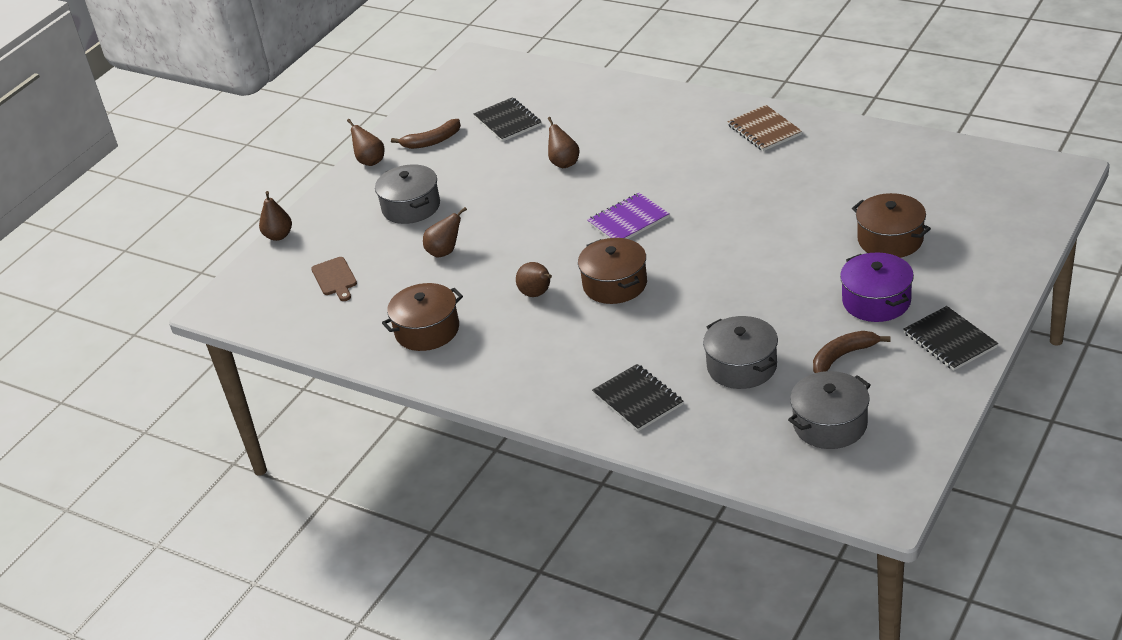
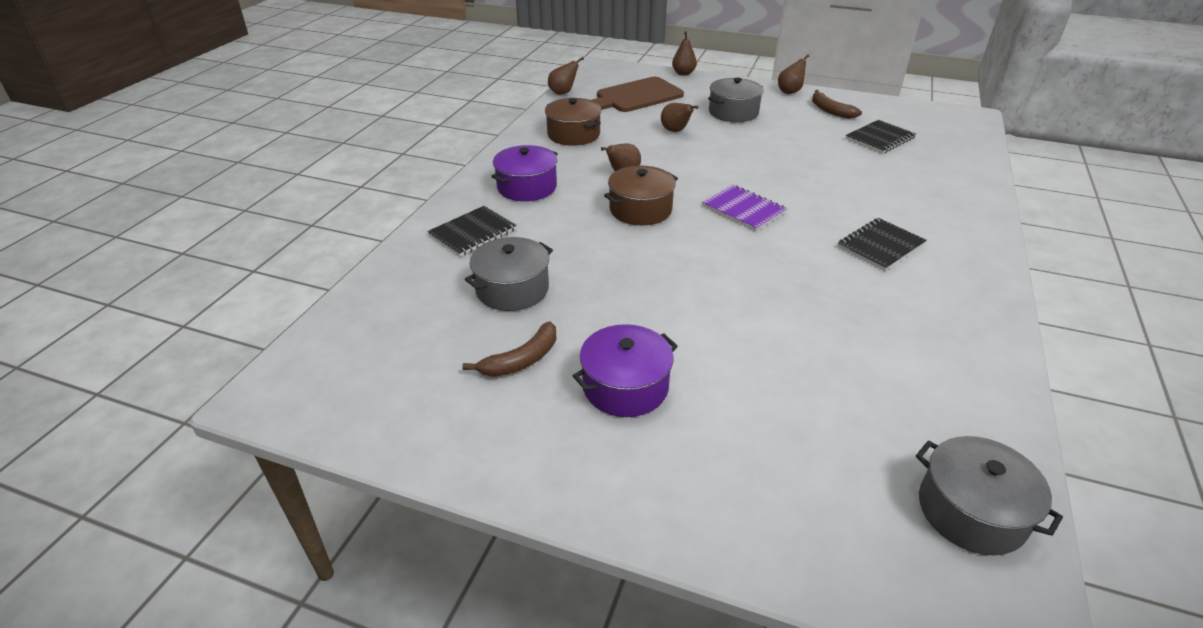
camera: 75 degrees right, 0 degrees up
(335, 278) = (635, 96): brown cutting board -> brown cutting board, size x1.95
(548, 364) = (527, 187): none -> purple pot
(564, 163) = (826, 170): brown pear -> brown pear (563, 92)
(764, 130) = (954, 286): brown notebook -> none
(830, 424) = (408, 352): grey pot -> grey pot (971, 511)
(842, 356) = (522, 360): brown banana -> brown banana turned 90 degrees clockwise
(890, 240) = (756, 398): brown pot -> none
(949, 340) = (546, 457): black notebook -> black notebook (880, 246)

